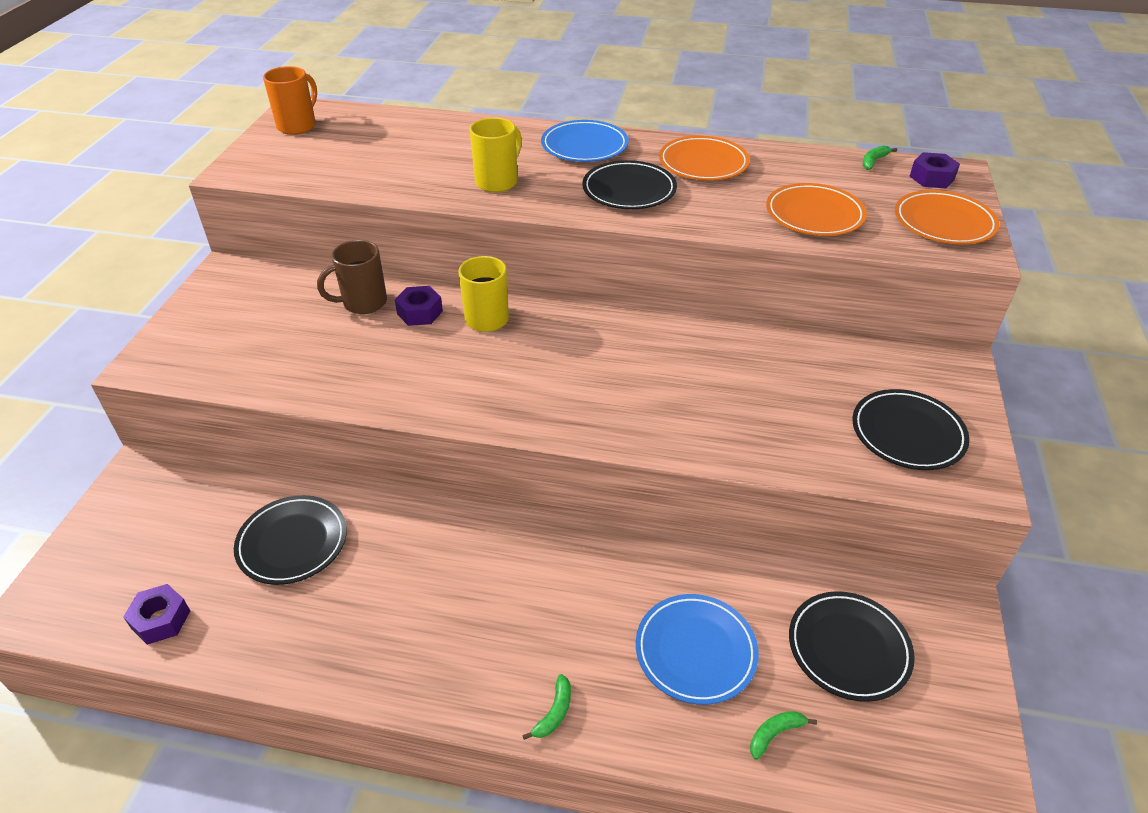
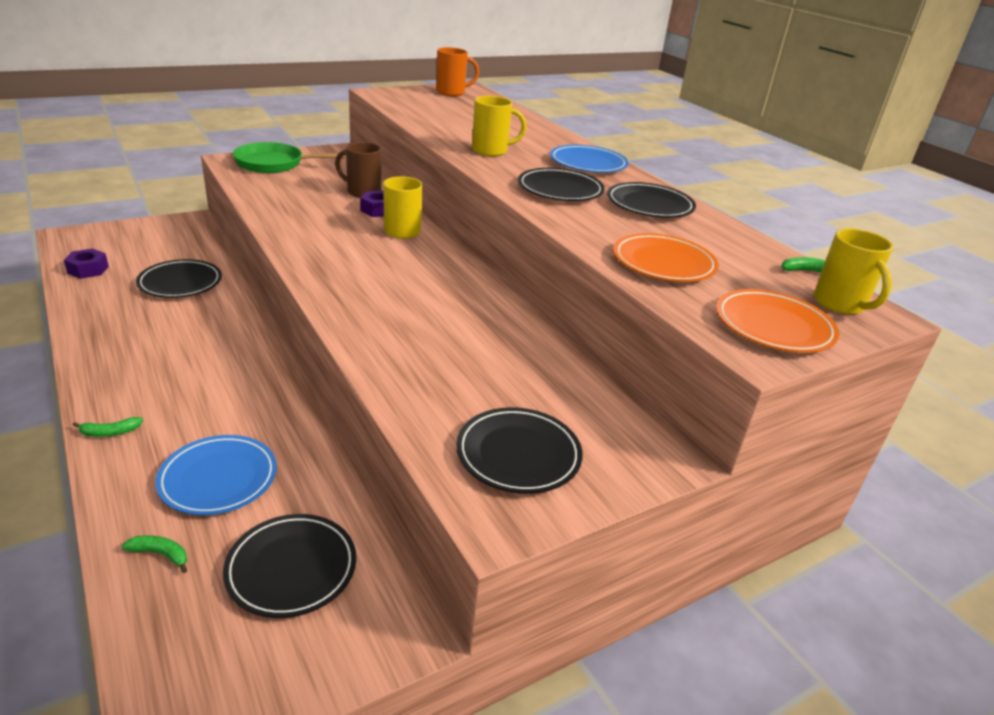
camera: 45 degrees right, 10 degrees down
(202, 334) = (274, 164): none -> green pan
(703, 163) = (649, 205): orange plate -> black plate
(931, 178) = (840, 304): purple nut -> yellow mug

